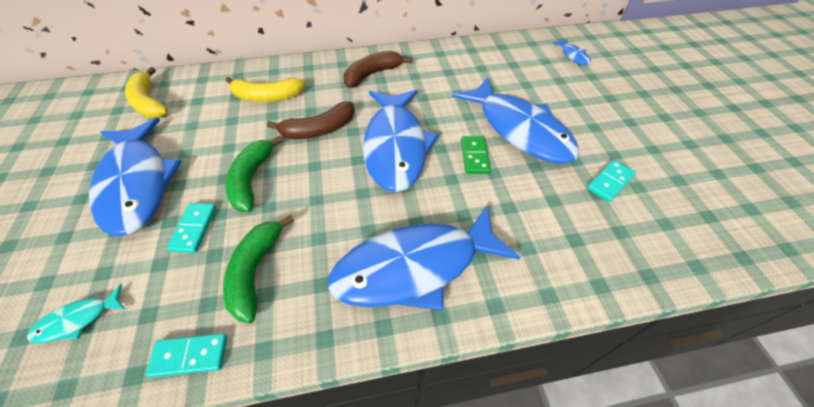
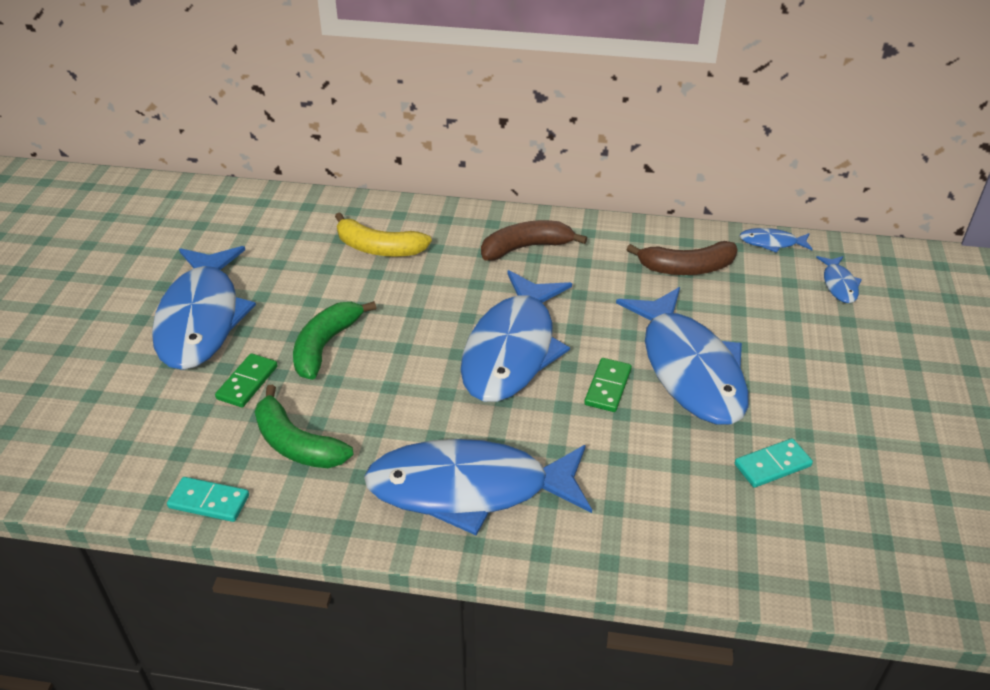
camera: 20 degrees right, 10 degrees down
(78, 320) = (115, 439): turquoise fish -> none
(149, 102) = (238, 223): yellow banana -> none
(194, 229) = (247, 382): turquoise domino -> green domino
(255, 272) = (296, 444): green banana -> green banana turned 75 degrees counterclockwise
(319, 130) = (426, 305): brown banana -> brown banana (686, 268)
(521, 40) = (771, 243): none -> blue fish

